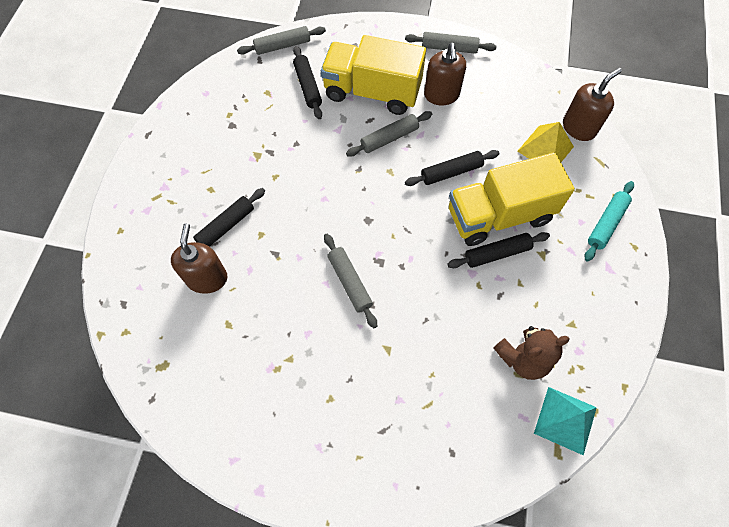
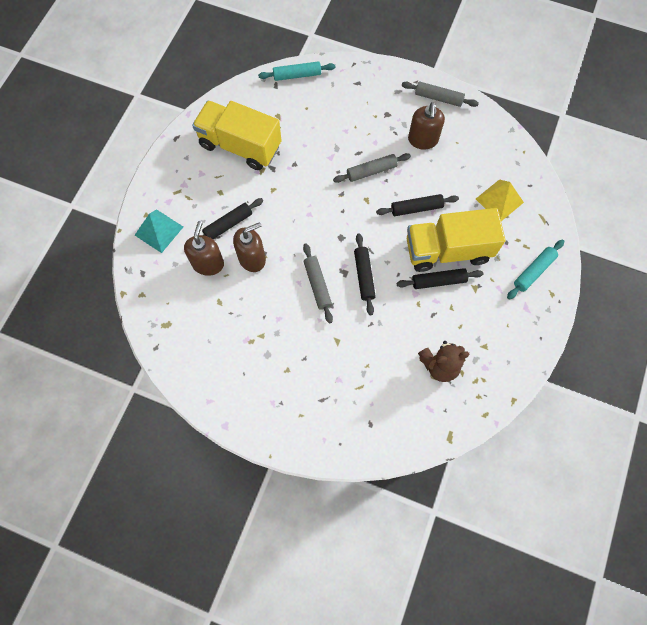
camera: 10 degrees right, 5 degrees up
(282, 46) = (297, 75): grey rolling pin -> turquoise rolling pin
(308, 86) = (312, 115): black rolling pin -> black rolling pin (364, 276)
(372, 92) = (365, 128): yellow truck -> yellow truck (240, 146)
(565, 420) = (461, 416): turquoise pyramid -> turquoise pyramid (159, 230)
(579, 128) = (532, 186): brown soap dispenser -> brown soap dispenser (252, 258)

